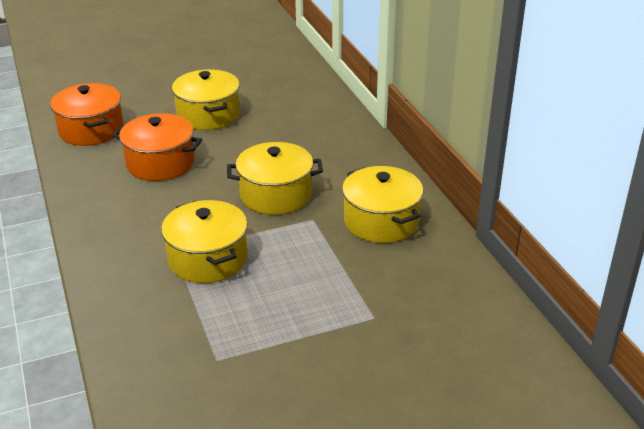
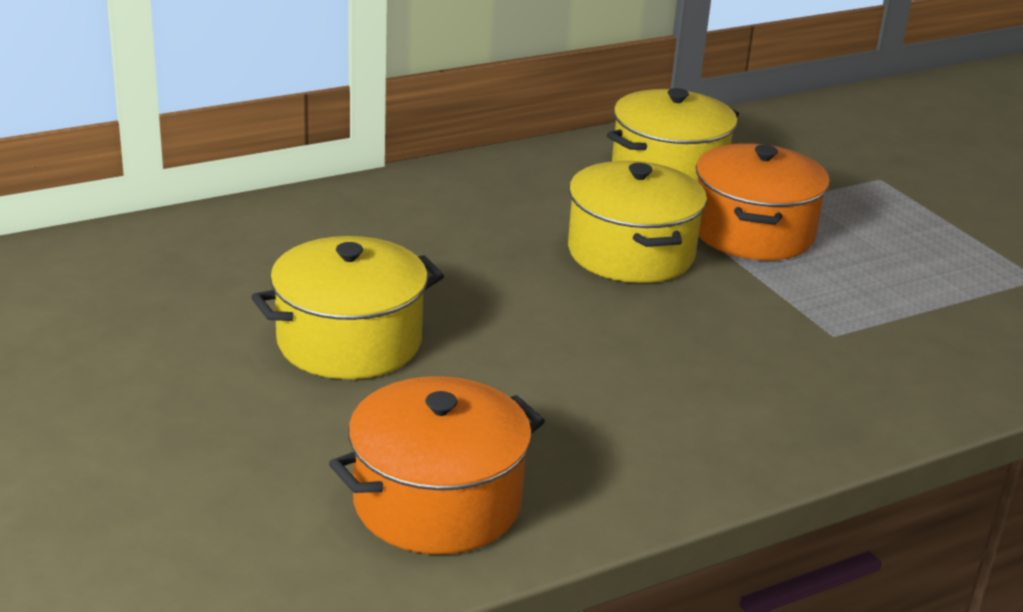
camera: 100 degrees left, 5 degrees down
(160, 163) = (563, 381): orange pot -> orange pot (752, 232)
(208, 259) = (836, 302): yellow pot -> none

